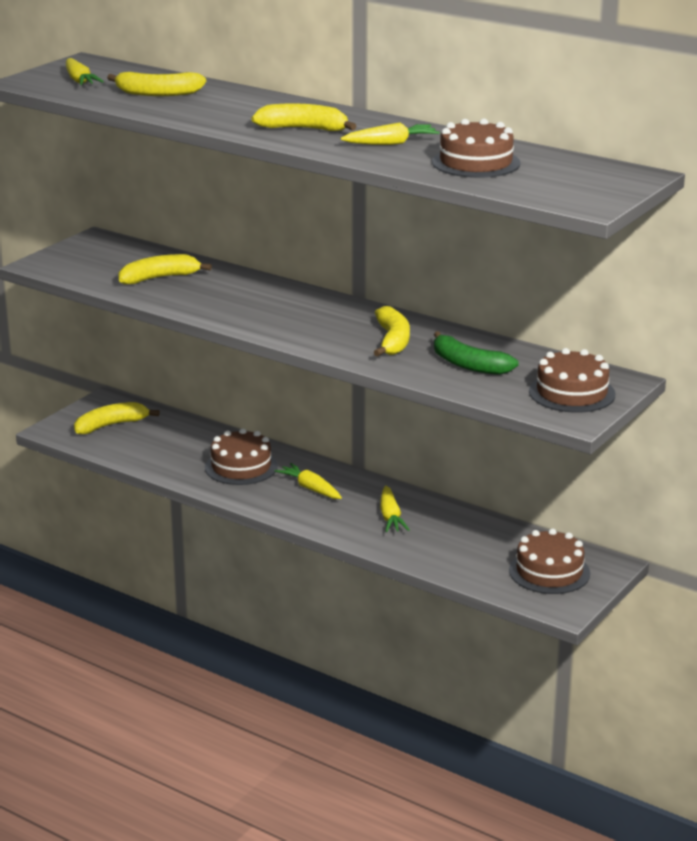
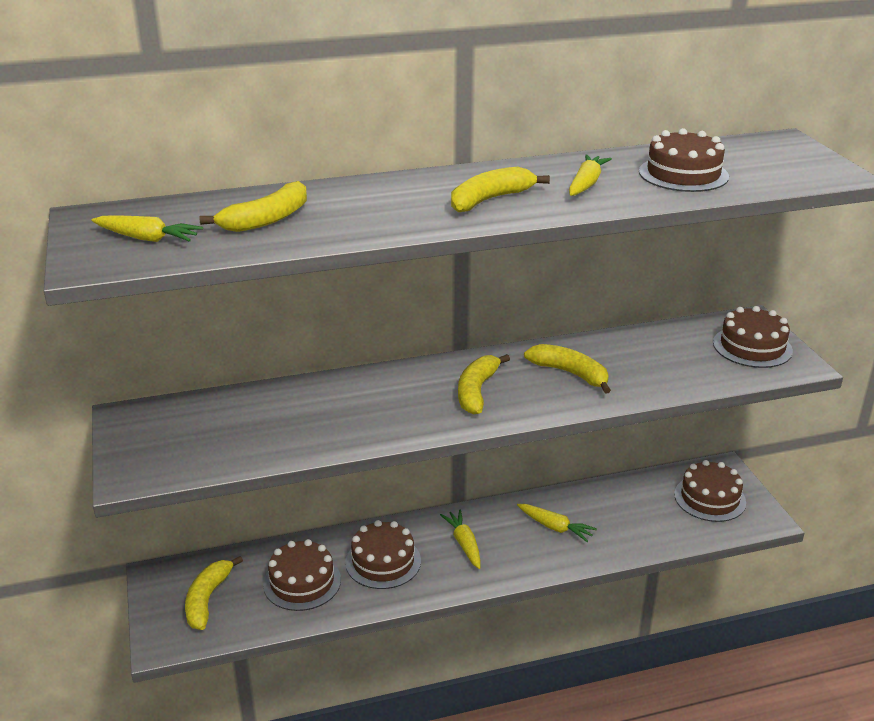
camera: 50 degrees left, 5 degrees up
(159, 278) = (276, 423): yellow banana -> yellow banana (477, 391)
(175, 448) = (302, 582): none -> brown cake
(310, 488) = (464, 543): yellow carrot -> yellow carrot turned 75 degrees clockwise
(468, 365) = (656, 363): green banana -> none

